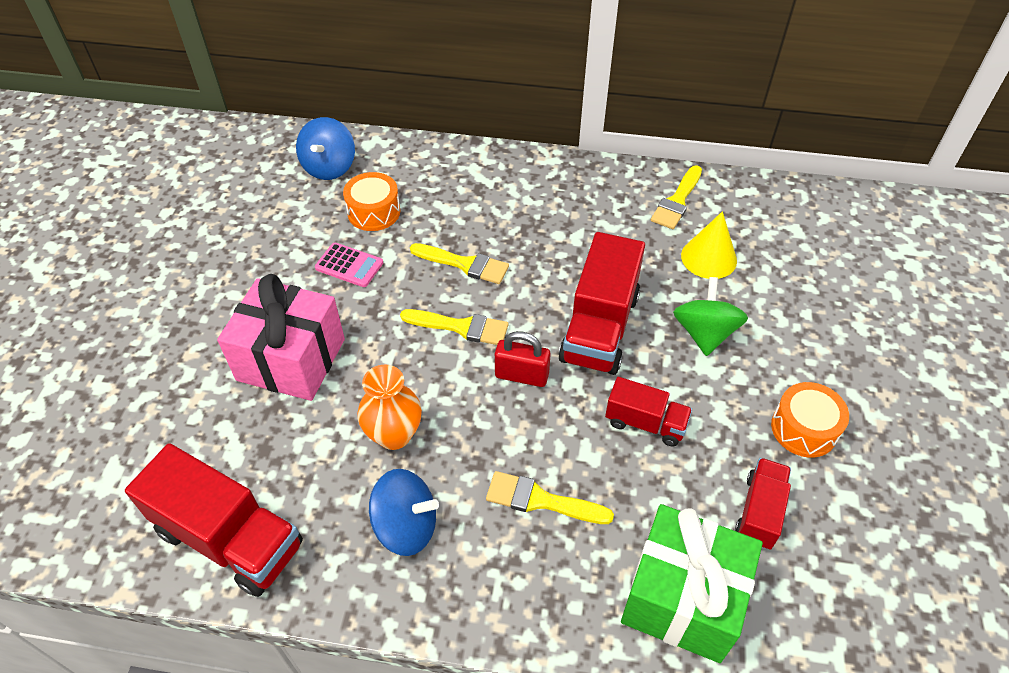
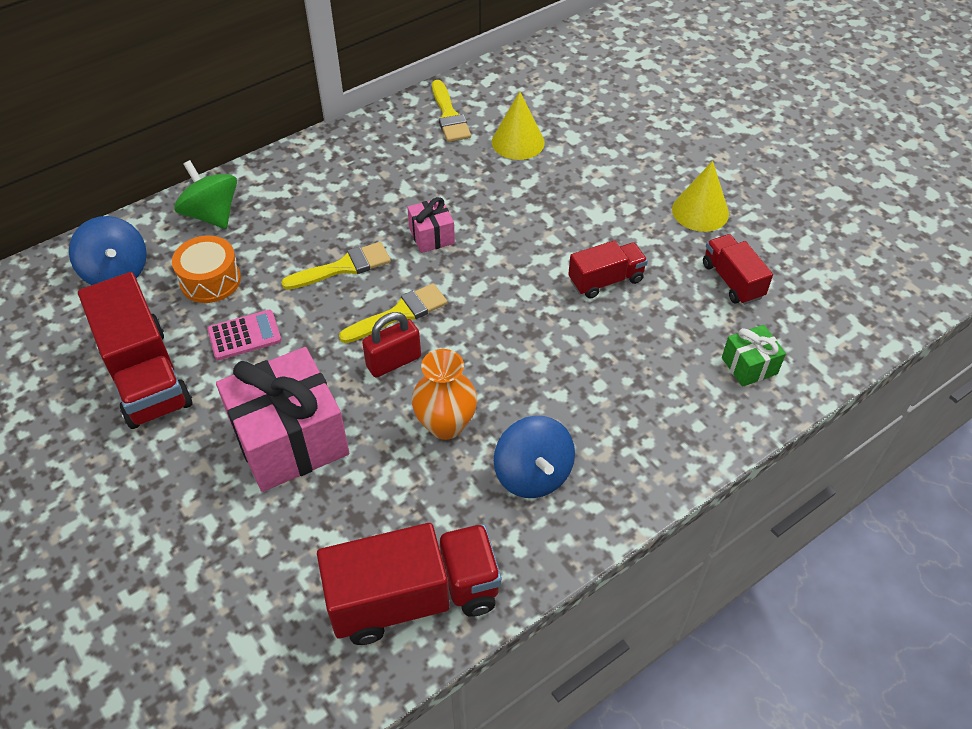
camera: 45 degrees left, 0 degrees up
(406, 526) = (533, 474): blue spinning top -> blue spinning top turned 105 degrees clockwise
(521, 375) = (487, 313): red padlock -> red padlock (393, 361)
(541, 500) = (600, 381): yellow brush -> none
(552, 286) = (431, 236): none -> pink gift
(599, 327) = (501, 241): red truck -> red truck (145, 376)
(682, 598) = (749, 365): green gift -> green gift, size x0.48
(704, 333) = (574, 195): green spinning top -> green spinning top (212, 214)
(804, 429) = (700, 211): orange drum -> yellow cone

